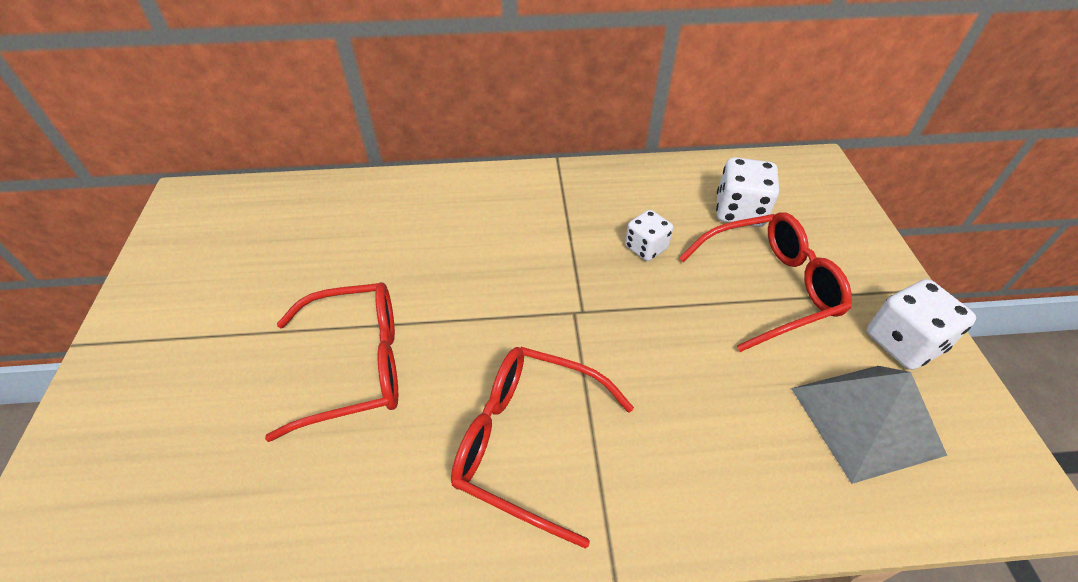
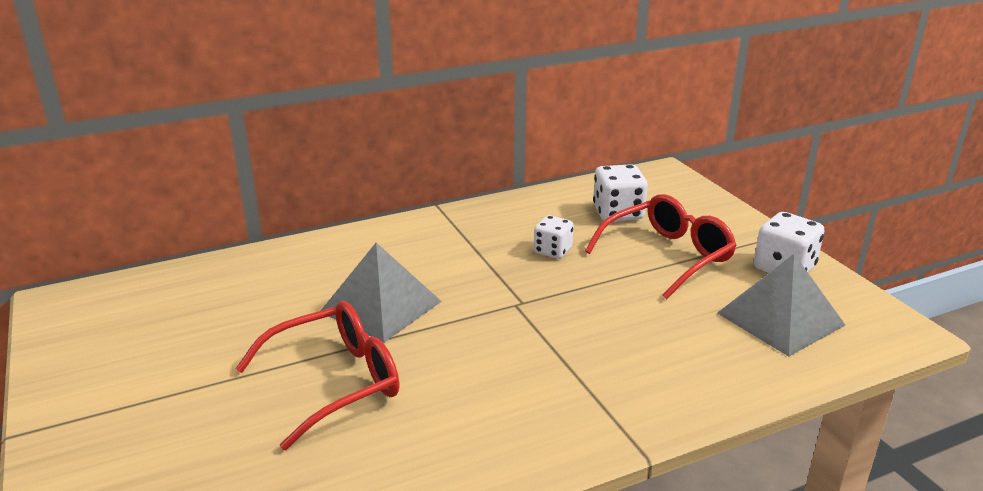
camera: 20 degrees left, 20 degrees down
(444, 278) = (381, 306): none -> grey pyramid
(529, 442) = (526, 394): red glasses -> none

